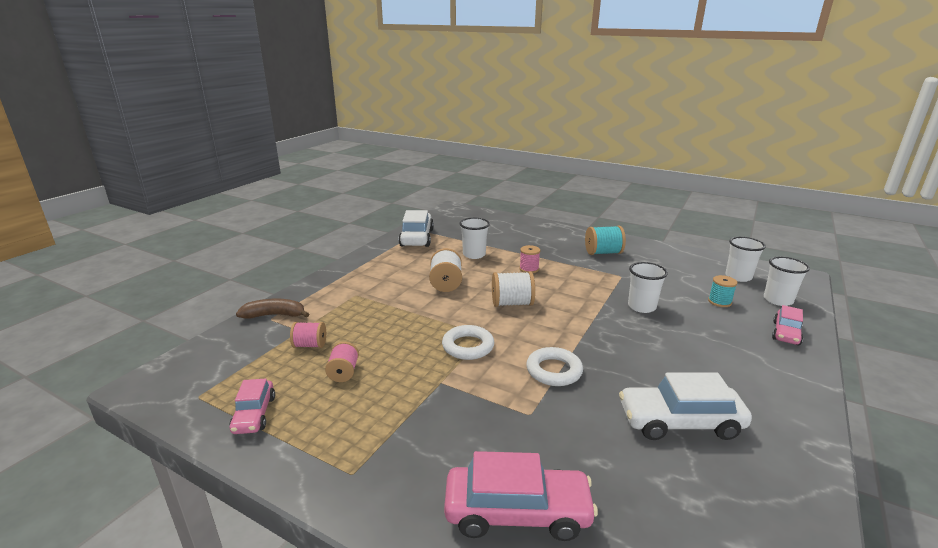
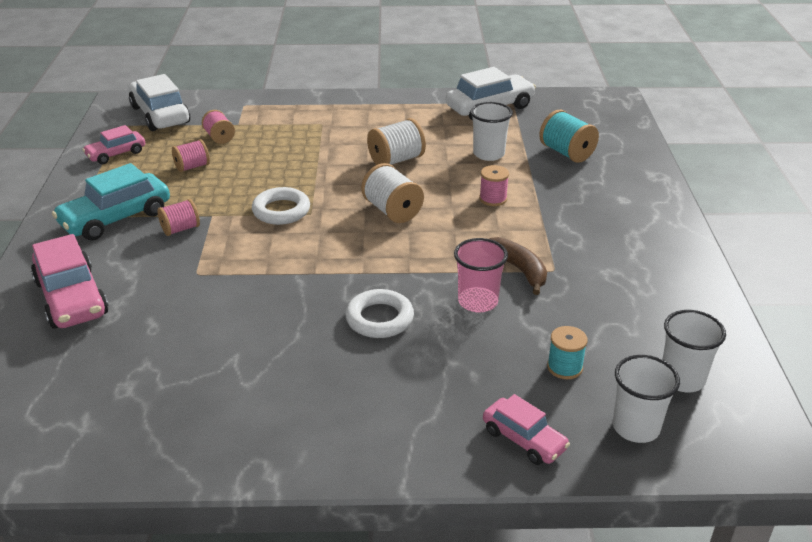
camera: 60 degrees right, 10 degrees up
(275, 315) = (251, 104): brown banana -> brown banana (518, 269)
(387, 443) = (116, 218): none -> turquoise car
(448, 405) = (180, 229): none -> pink spool
(554, 371) = (277, 270): white ring -> white ring (379, 319)
(603, 253) = (615, 241): turquoise spool -> turquoise spool (566, 153)
(641, 307) = (477, 301): white cup -> pink cup
(680, 422) = (242, 365): white car -> white car (160, 115)
(786, 333) = (524, 439): pink car -> pink car turned 135 degrees counterclockwise

